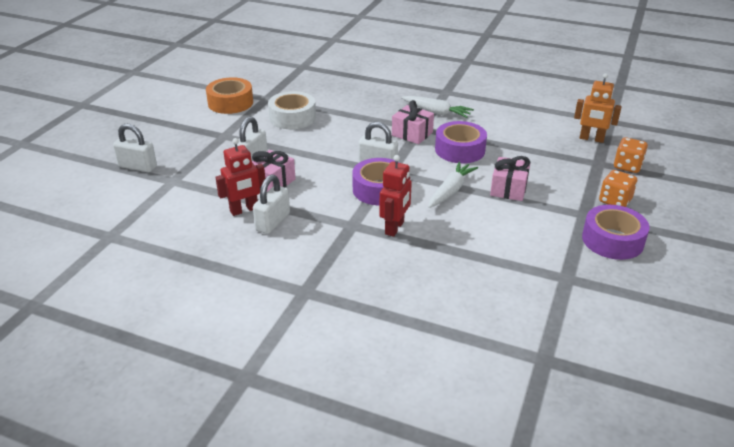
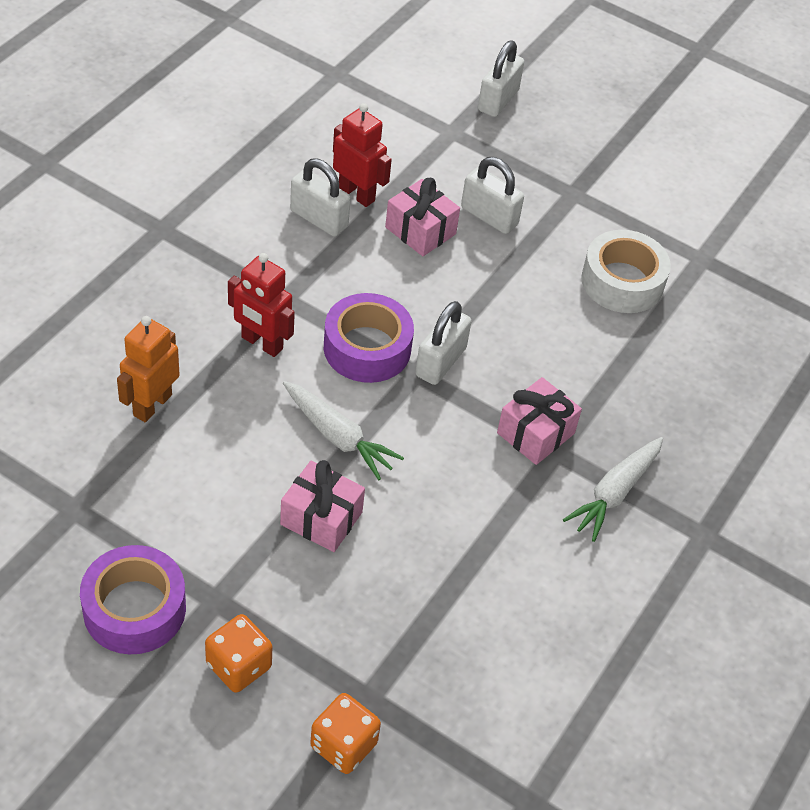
camera: 95 degrees right, 15 degrees up
(230, 103) = (688, 211): orange tape -> none
(244, 210) = (357, 194): red robot -> red robot turned 150 degrees clockwise
(460, 150) = (465, 488): purple tape -> none
(591, 139) = (461, 728): orange robot -> orange robot (152, 405)

